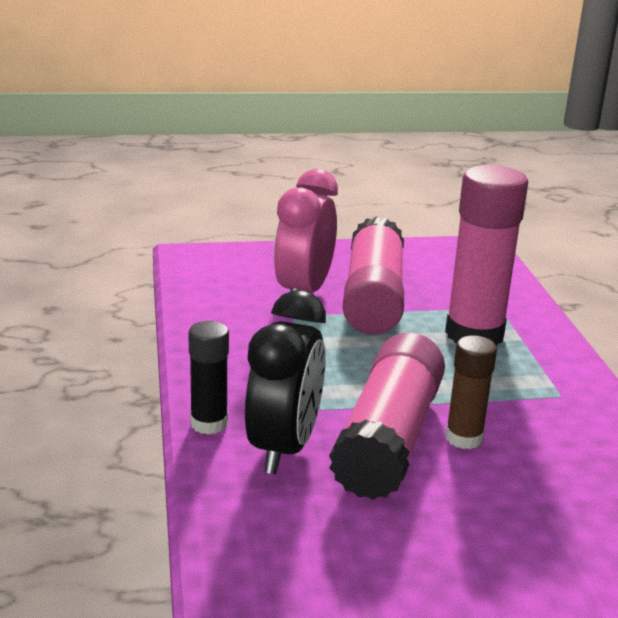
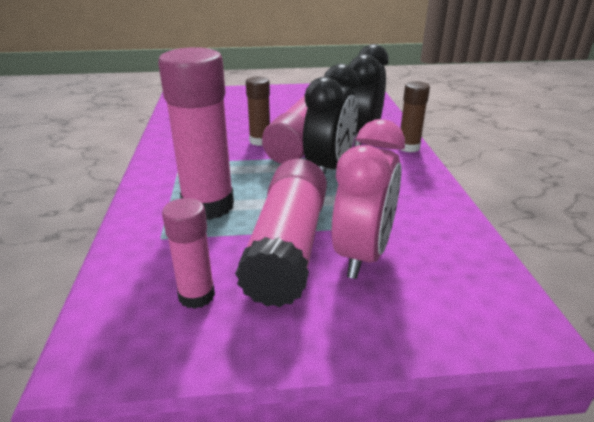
camera: 175 degrees left, 5 degrees up
(209, 423) = (408, 147): black glue stick -> brown glue stick
(340, 382) = (329, 169): none -> black clock
(435, 270) = (196, 295): none -> pink glue stick

